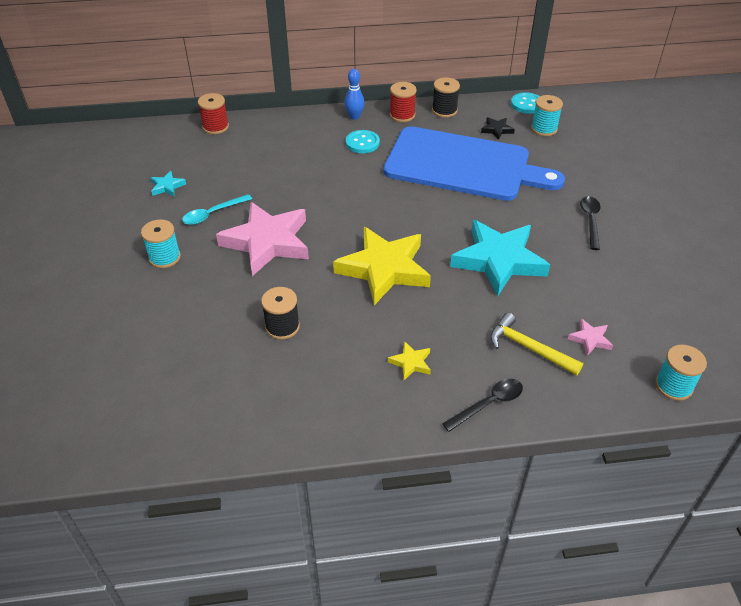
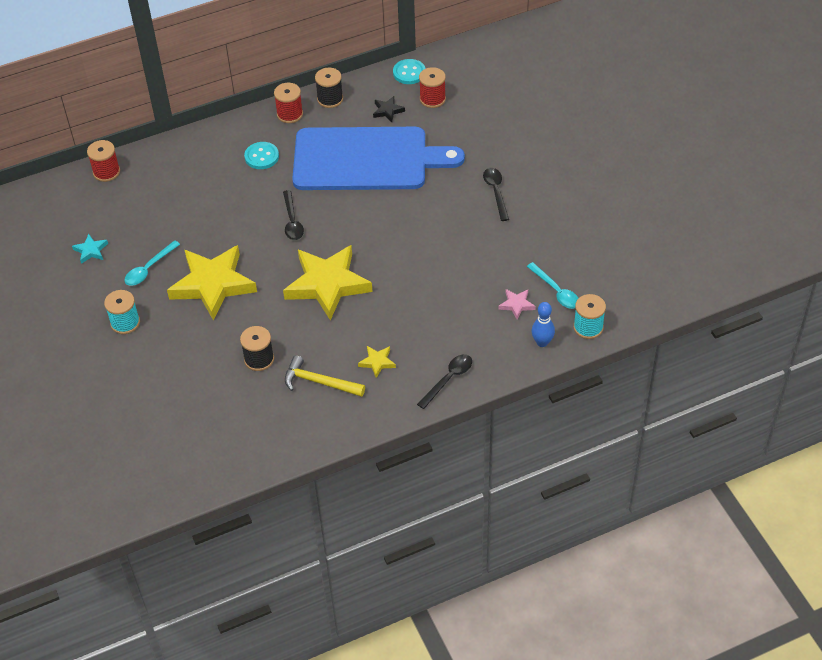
camera: 15 degrees left, 5 degrees up
(267, 242) = (213, 284): pink star -> yellow star
(354, 116) = (242, 127): blue bowling pin -> blue bowling pin (542, 342)
(370, 203) = (292, 221): none -> black spoon
(499, 260) = (425, 251): turquoise star -> none
(528, 348) = (469, 325): yellow hammer -> yellow hammer (319, 382)
(544, 129) = (432, 99): turquoise spool -> red spool
(640, 335) = (556, 291): none -> turquoise spoon

